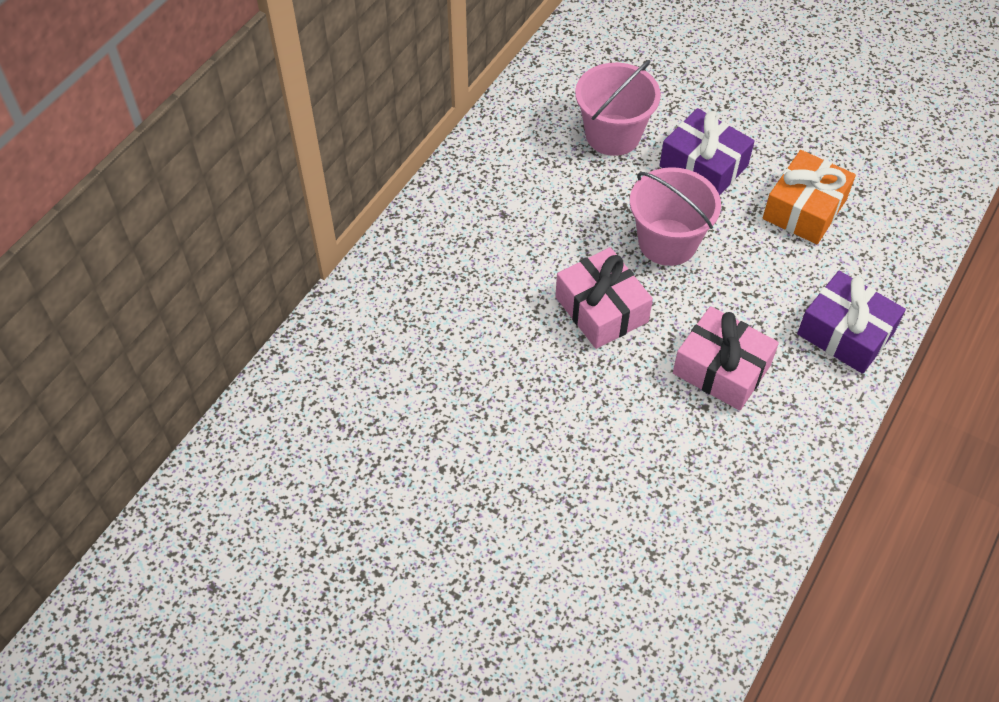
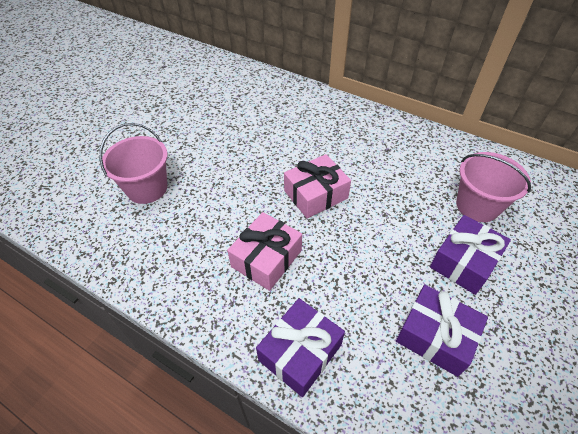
camera: 90 degrees right, 5 degrees down
(667, 242) = (379, 233): pink bucket -> pink bucket (147, 188)
(804, 209) = (435, 336): orange gift -> purple gift

